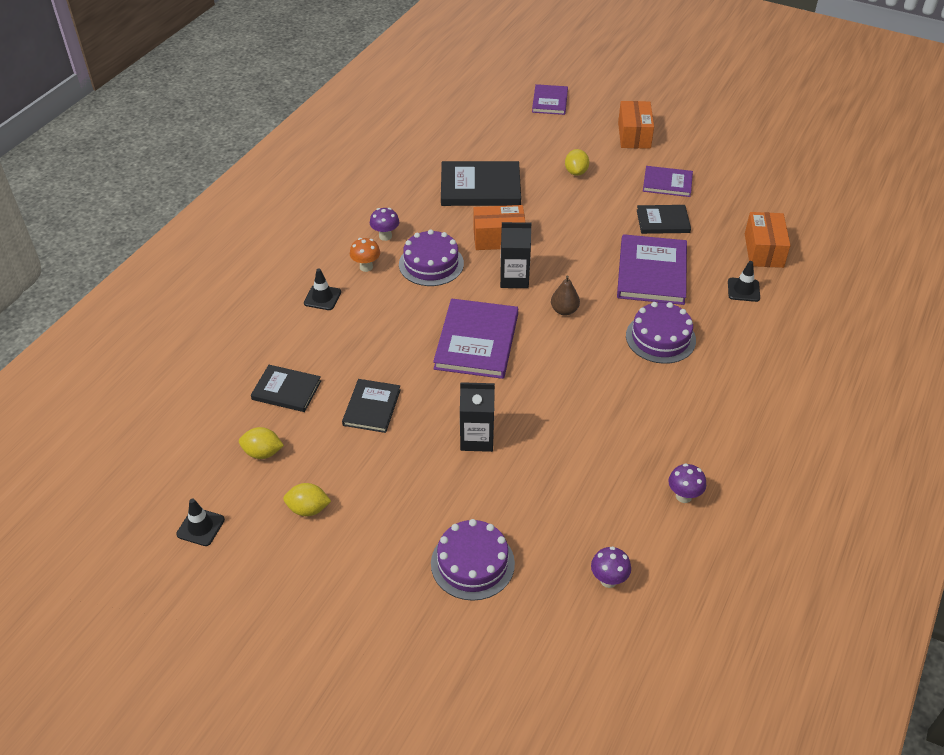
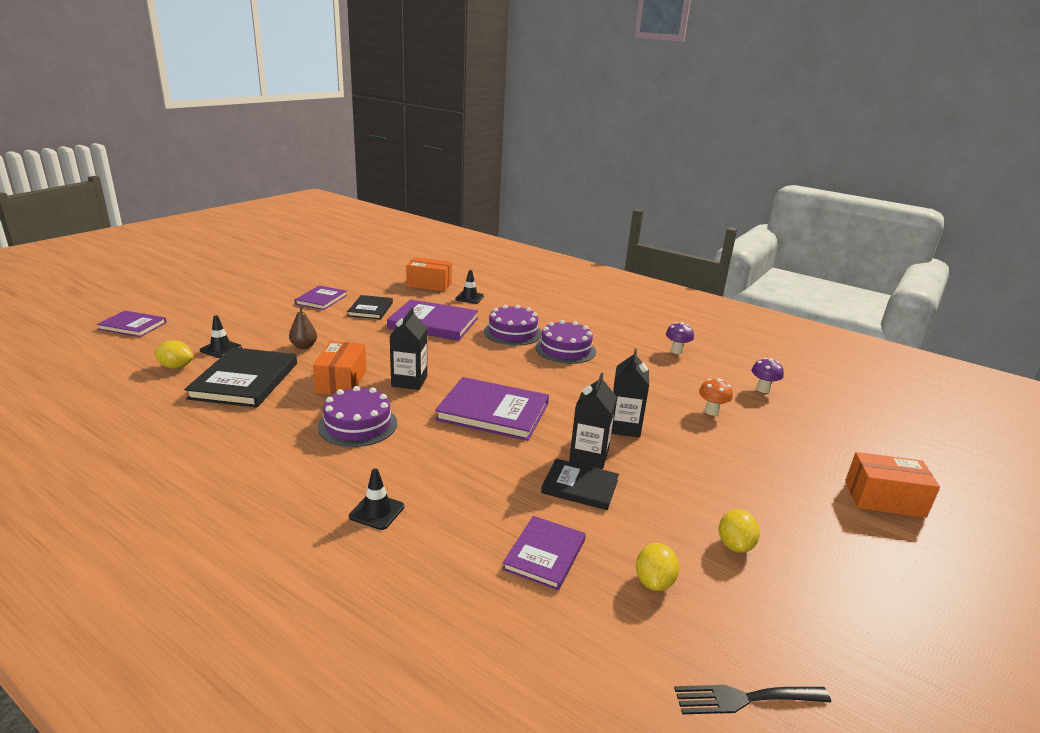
camera: 85 degrees left, 20 degrees down
(162, 494) = (744, 698): none -> black fork
(200, 527) = (789, 650): black traffic cone -> black traffic cone (221, 349)
(286, 390) = (544, 554): black book -> purple book
(366, 267) = (335, 471): orange mushroom -> orange mushroom (711, 411)
(385, 236) = (284, 451): purple mushroom -> none
(419, 412) = (589, 456): none -> black carton
(472, 563) = (769, 446): purple cake -> purple cake (565, 349)
(564, 310) = (465, 364): brown pear -> brown pear (304, 346)
(576, 172) = (268, 331): yellow lemon -> yellow lemon (176, 367)
(634, 135) = (238, 300): orange box -> orange box (884, 499)

